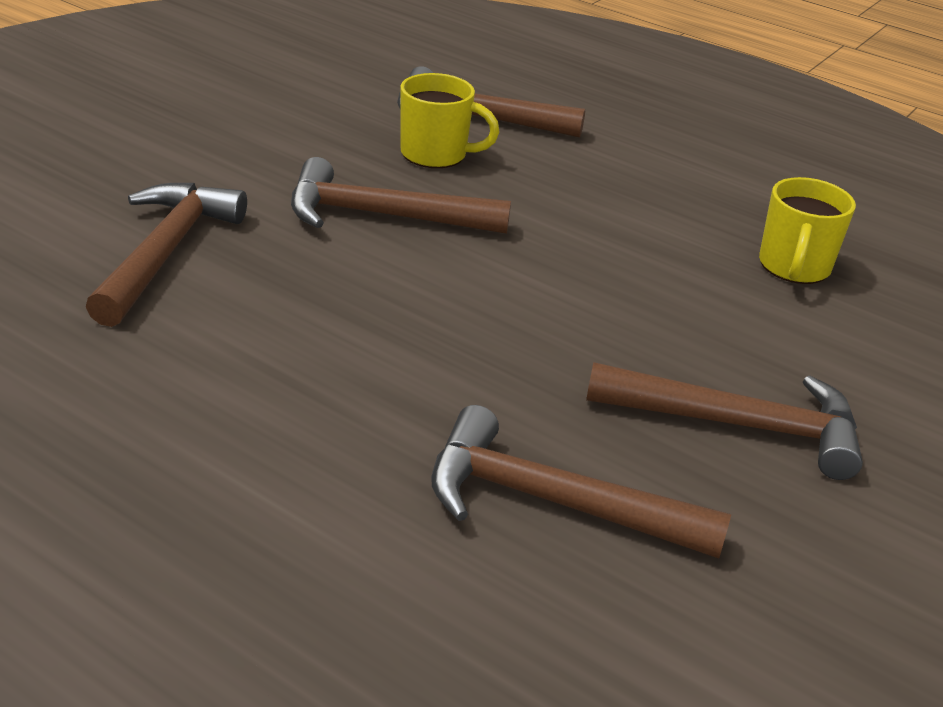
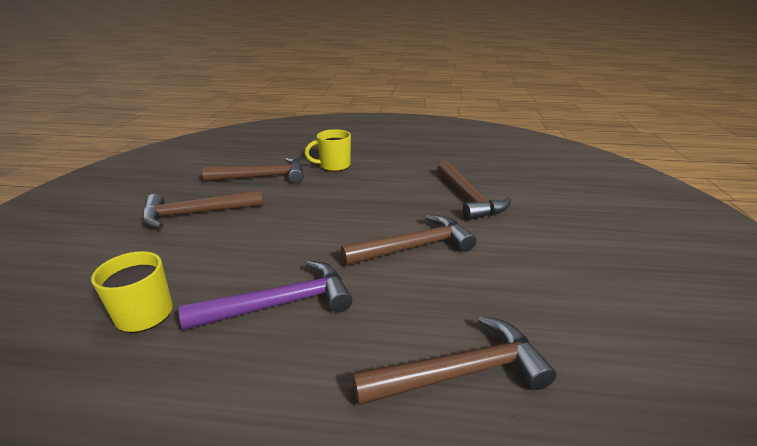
camera: 155 degrees right, 5 degrees down
(435, 155) = (439, 307): yellow mug -> yellow mug (334, 166)
(619, 219) = (280, 304): none -> purple hammer

